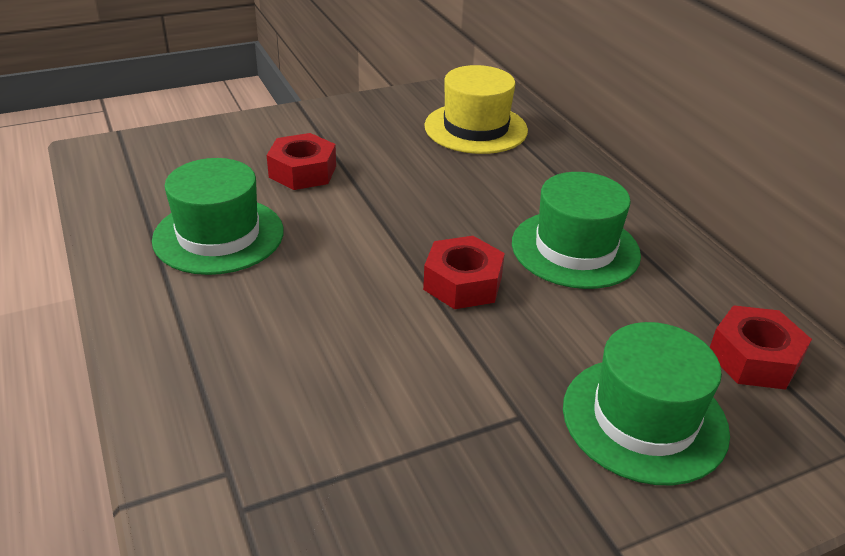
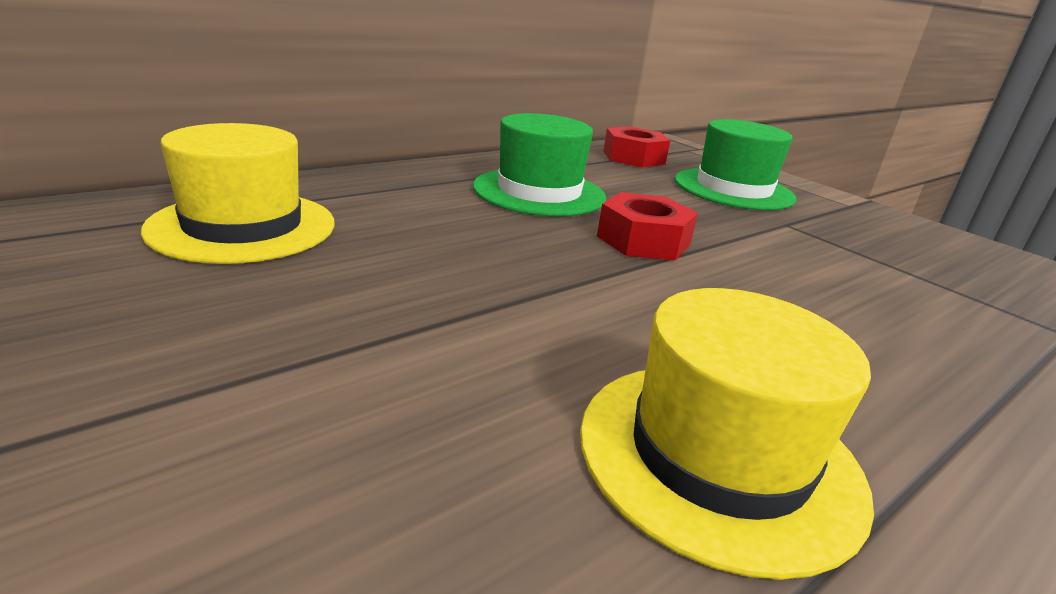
camera: 105 degrees left, 10 degrees down
(218, 235) = (718, 455): green hat -> yellow hat
(303, 171) = (425, 381): red nut -> none

